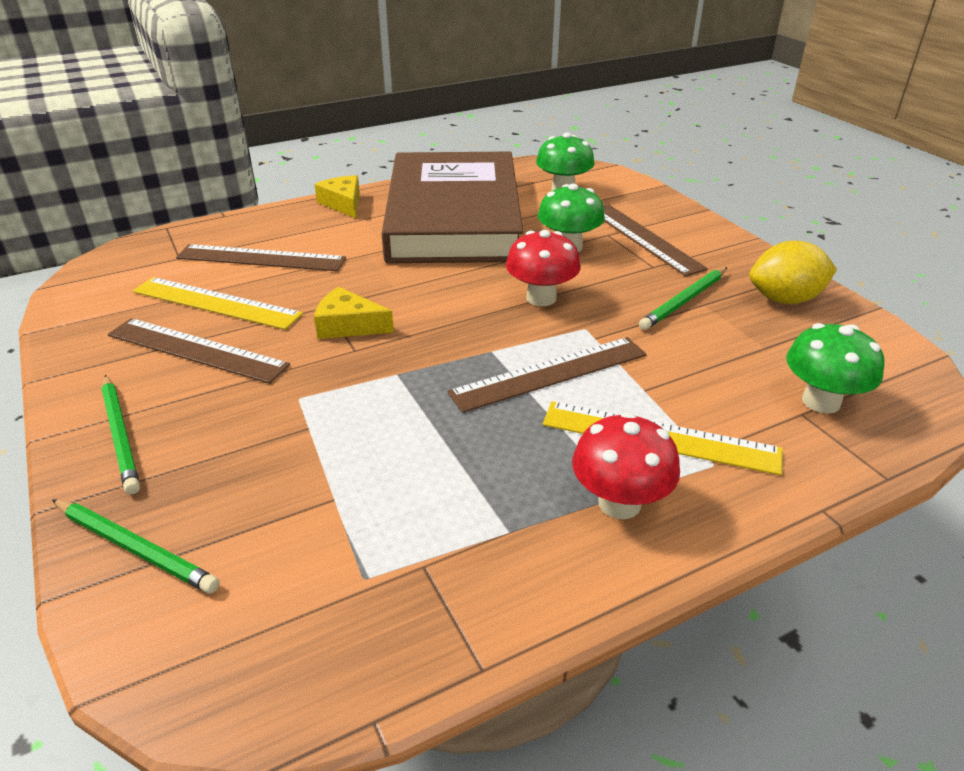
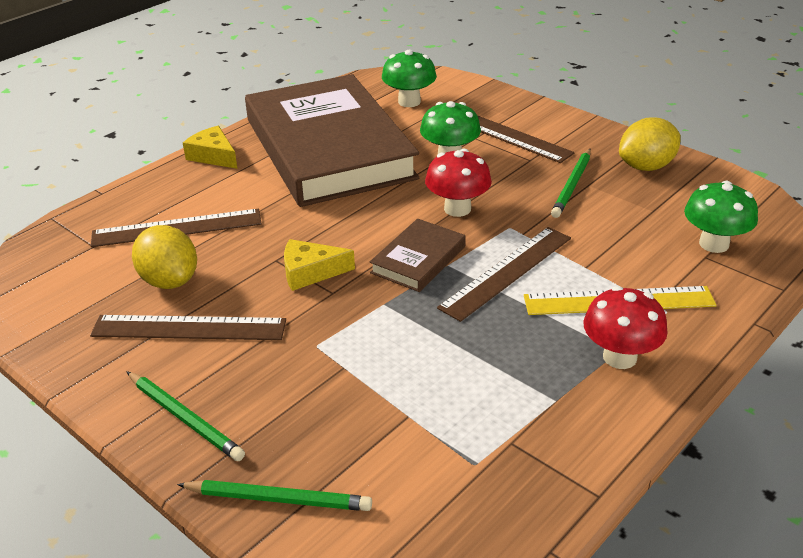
camera: 20 degrees left, 0 degrees up
(216, 303) = (169, 281): yellow ruler -> yellow lemon
(464, 338) = (418, 259): none -> brown book

